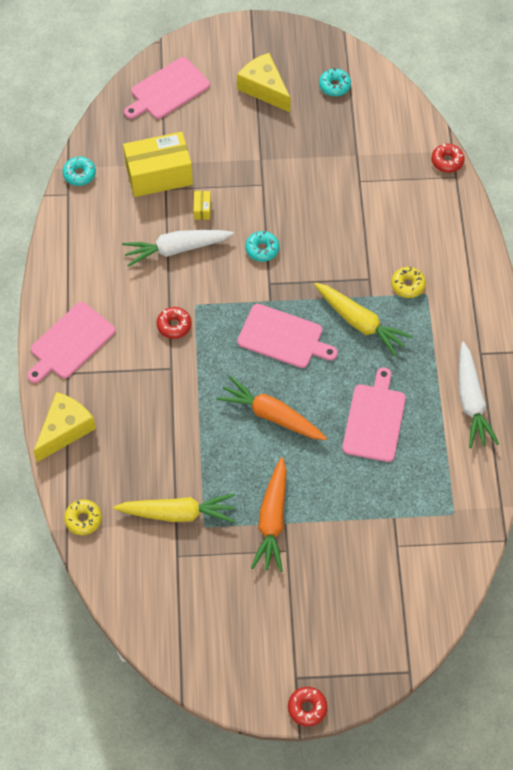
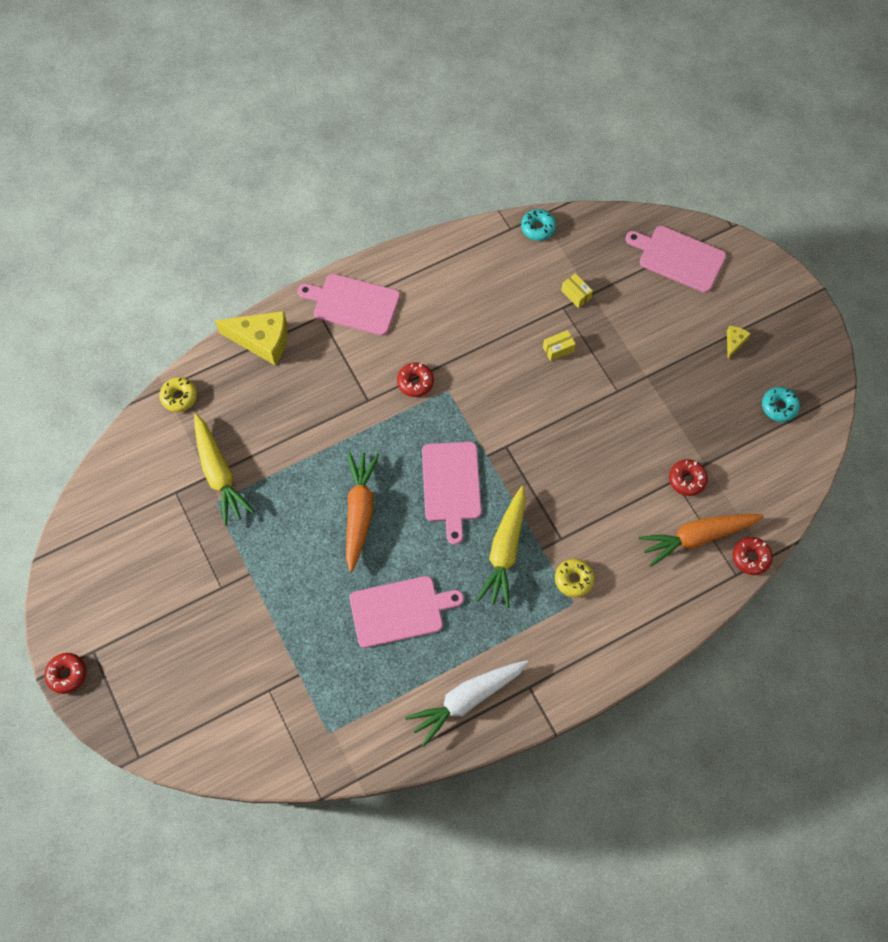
camera: 65 degrees right, 5 degrees up
(159, 175) = (576, 294): yellow box -> yellow box, size x0.40
(176, 249) = (500, 346): white carrot -> none
(262, 249) = (542, 423): turquoise donut -> none
(264, 88) = (734, 342): yellow cheese -> yellow cheese, size x0.47
(272, 520) = (247, 560): orange carrot -> orange carrot (697, 537)
(363, 173) = (687, 479): none -> red donut

